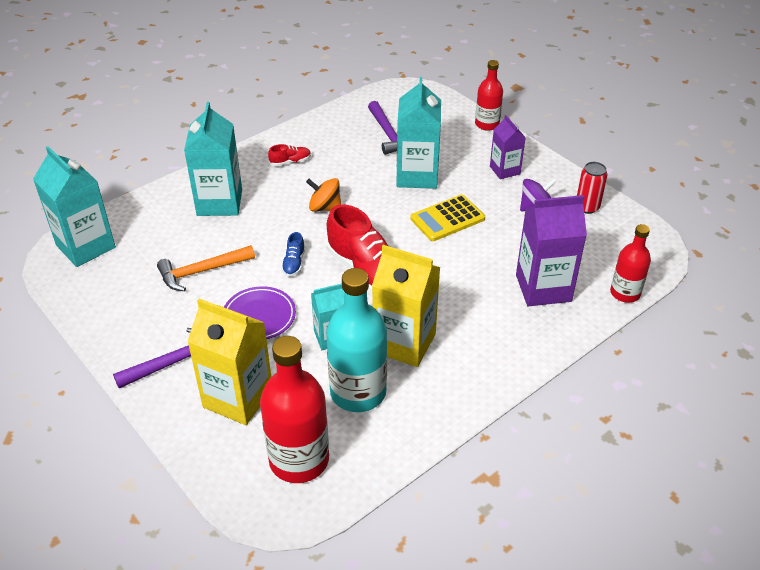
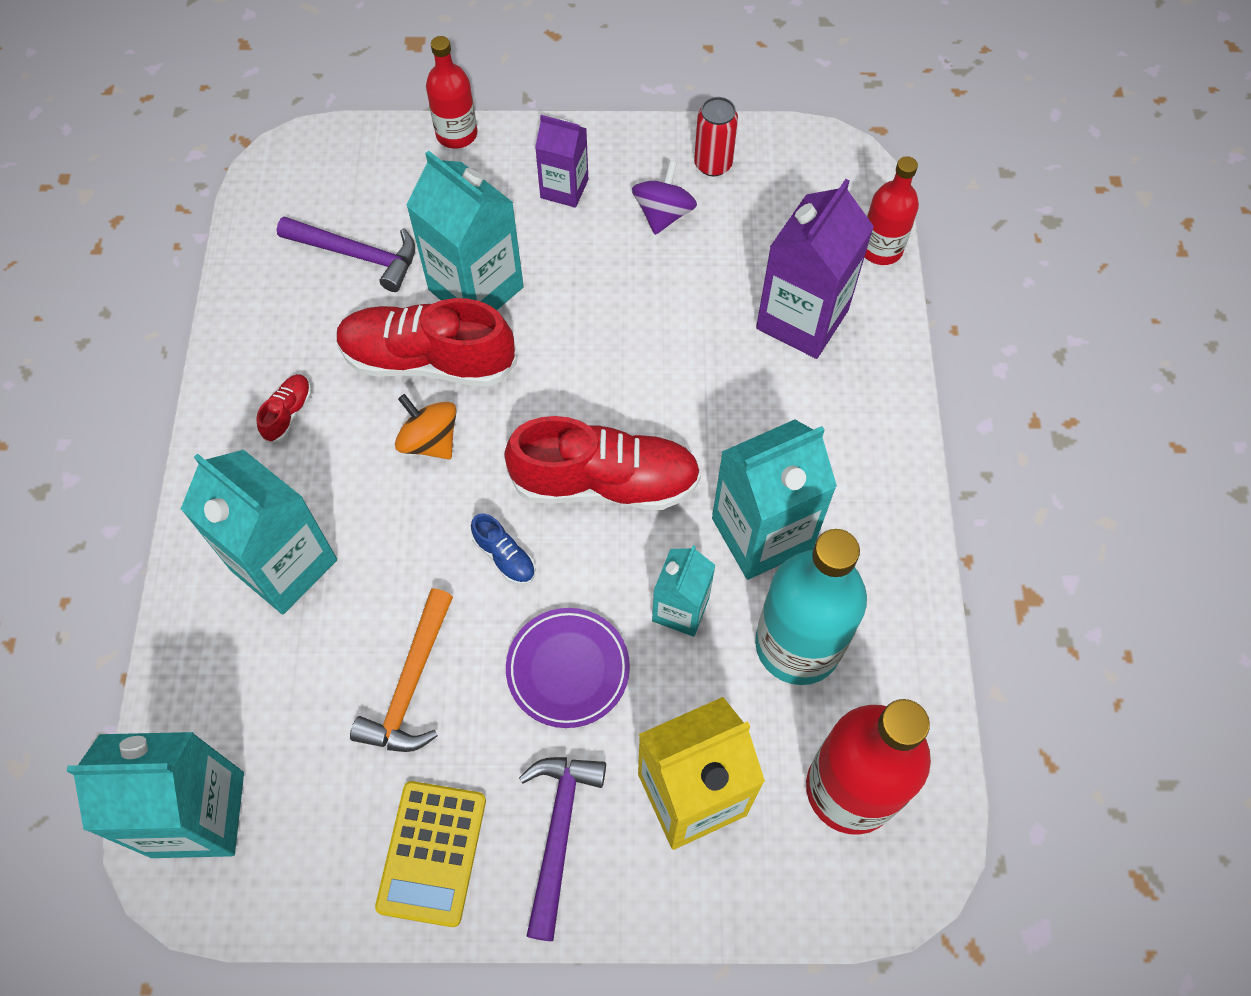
camera: 50 degrees left, 20 degrees up
(325, 207) = (430, 441): orange spinning top -> orange spinning top turned 75 degrees clockwise
(363, 183) = (428, 360): none -> red shoe
(404, 343) = (762, 533): yellow carton -> turquoise carton
(447, 218) = (591, 320): yellow calculator -> yellow calculator (432, 853)

